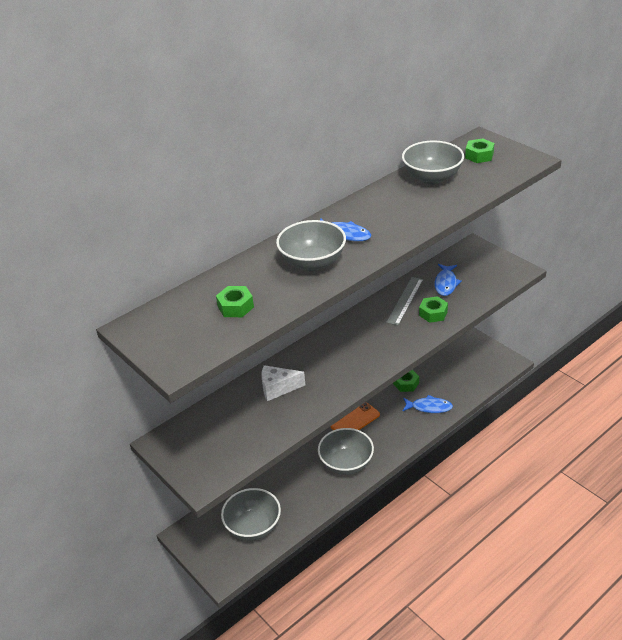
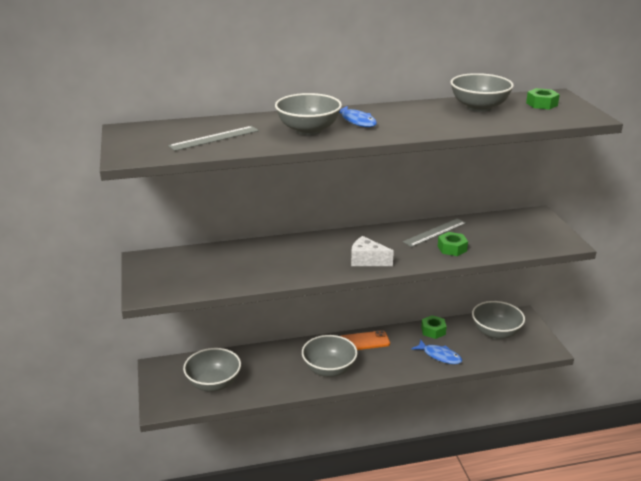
camera: 25 degrees right, 10 degrees down
(235, 307) = (214, 138): green nut -> grey ruler
(278, 388) = (266, 255): white cheese -> white cheese (367, 260)
(446, 283) = (485, 232): blue fish -> none
(458, 363) = (495, 333): none -> grey bowl

